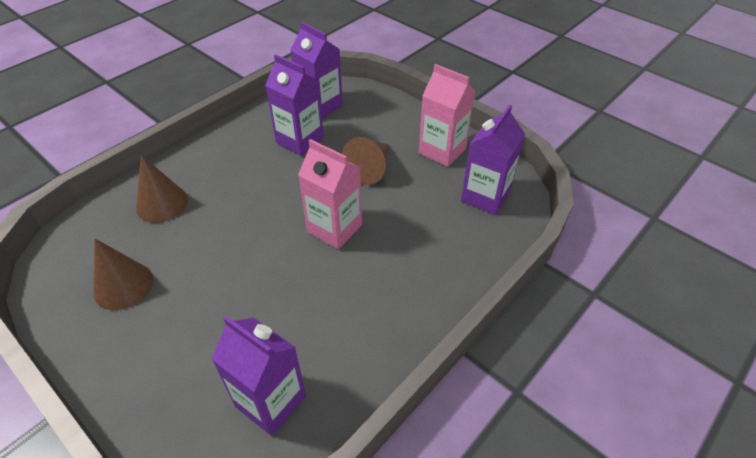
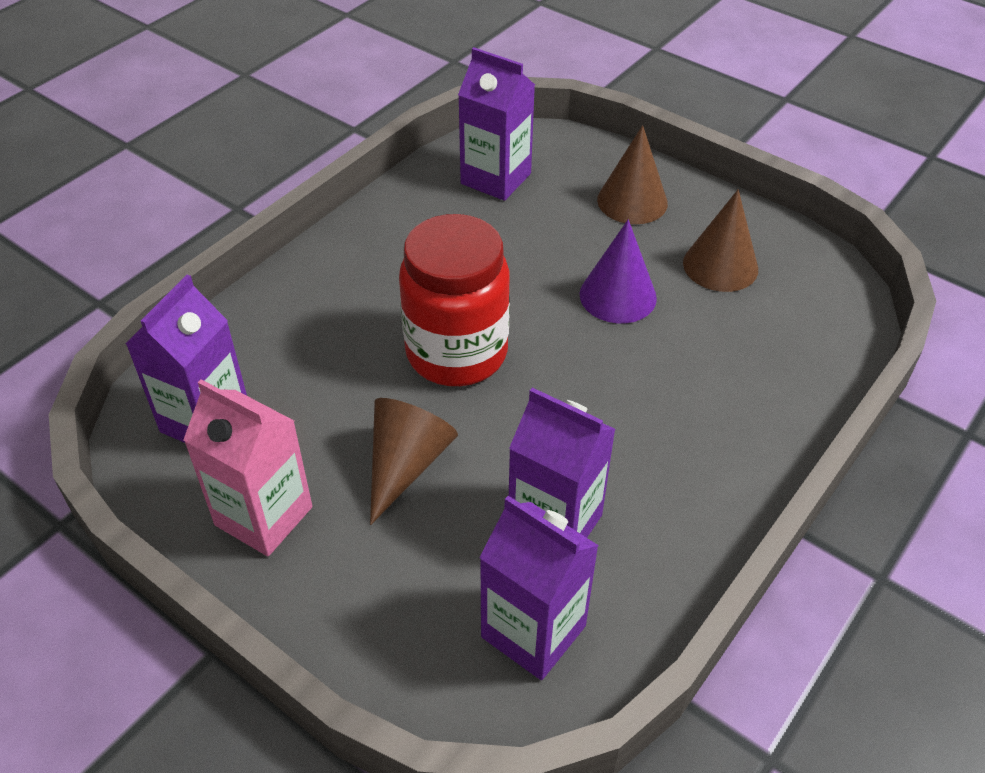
camera: 175 degrees right, 0 degrees up
(162, 204) = (744, 376): brown cone -> brown cone (632, 201)
(212, 264) = (618, 296): none -> purple cone
(334, 228) = (456, 353): pink carton -> red jar

